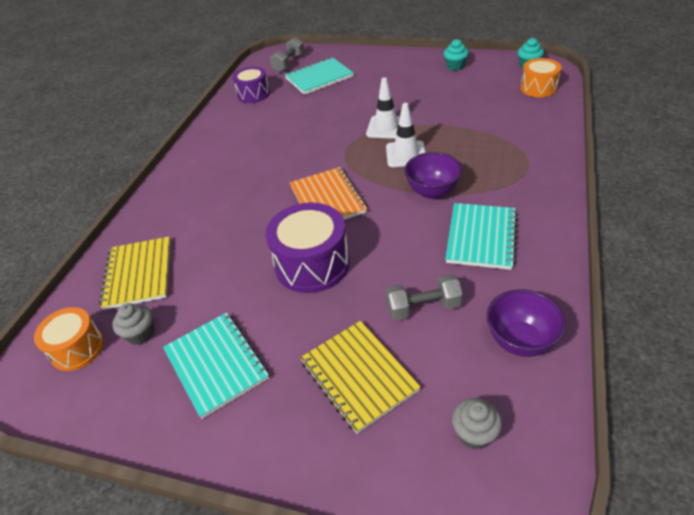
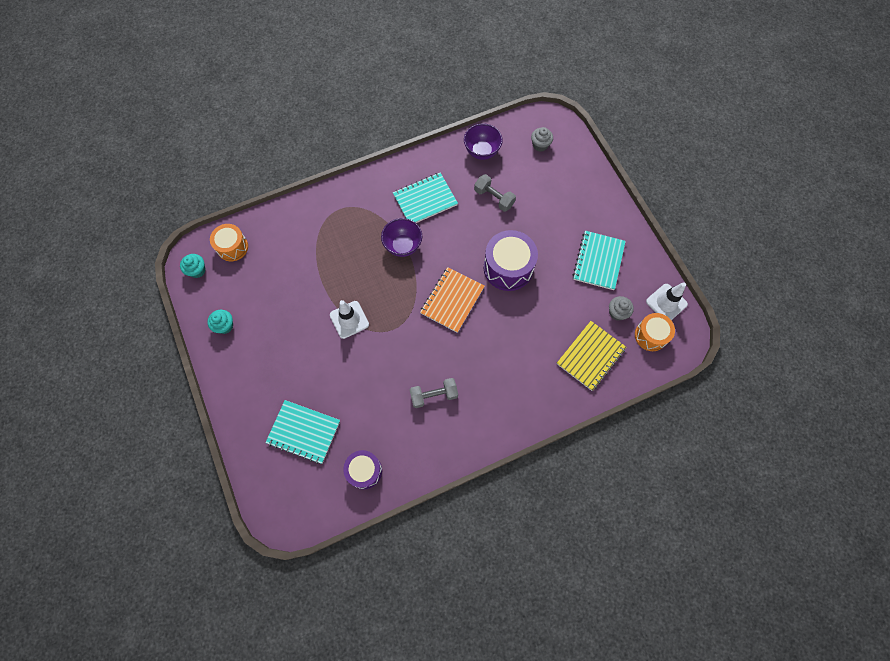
camera: 135 degrees left, 25 degrees up
(289, 63) = (292, 486): grey dumbbell -> grey dumbbell (434, 395)
(358, 376) = (551, 199): yellow notebook -> none
(406, 154) = (374, 285): white traffic cone -> white traffic cone (666, 303)

